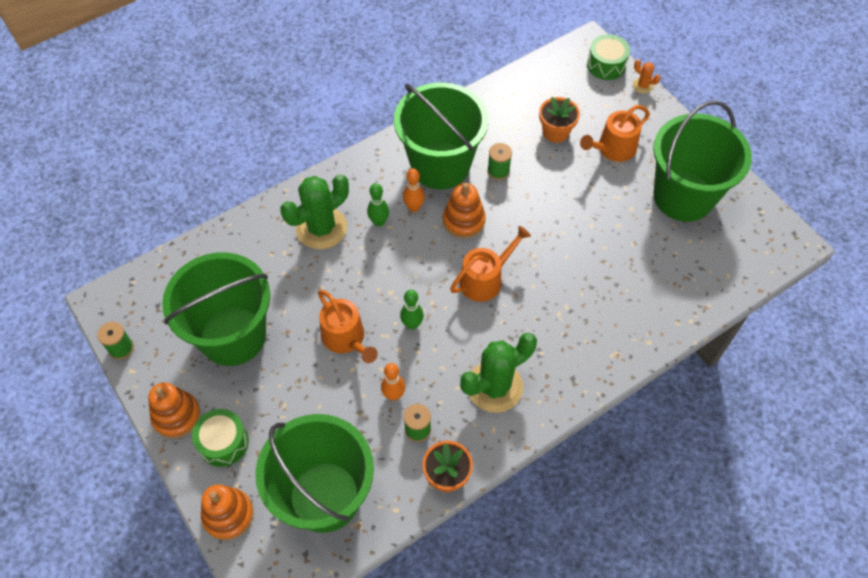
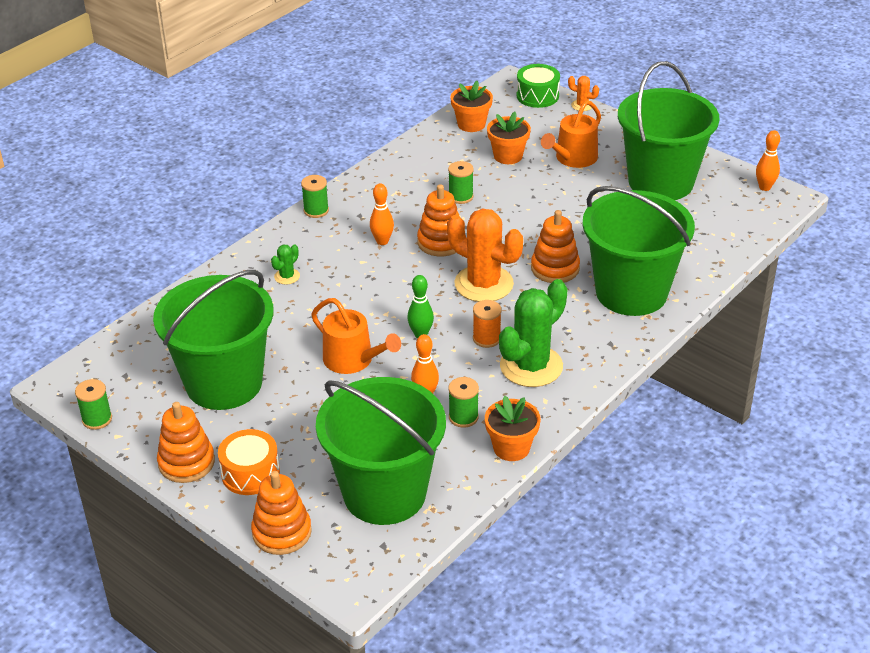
camera: 15 degrees left, 20 degrees down
(223, 442) = (250, 473): green drum -> orange drum
(321, 228) = (287, 276): green cactus -> green cactus, size x0.44
(369, 157) = (316, 210): none -> green spool
(379, 222) = (349, 260): green bowling pin -> none
(440, 165) = (396, 203): green bucket -> green bucket (631, 292)
(466, 344) = (486, 338): none -> orange spool
(485, 279) = (484, 284): orange watering can -> orange cactus
(535, 86) = (471, 124): none -> orange flower pot
(553, 277) = (555, 268): none -> orange stacking toy
(778, 226) = (764, 187): none -> orange bowling pin

